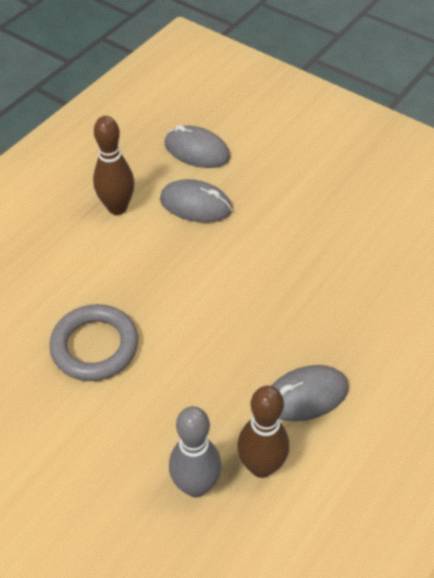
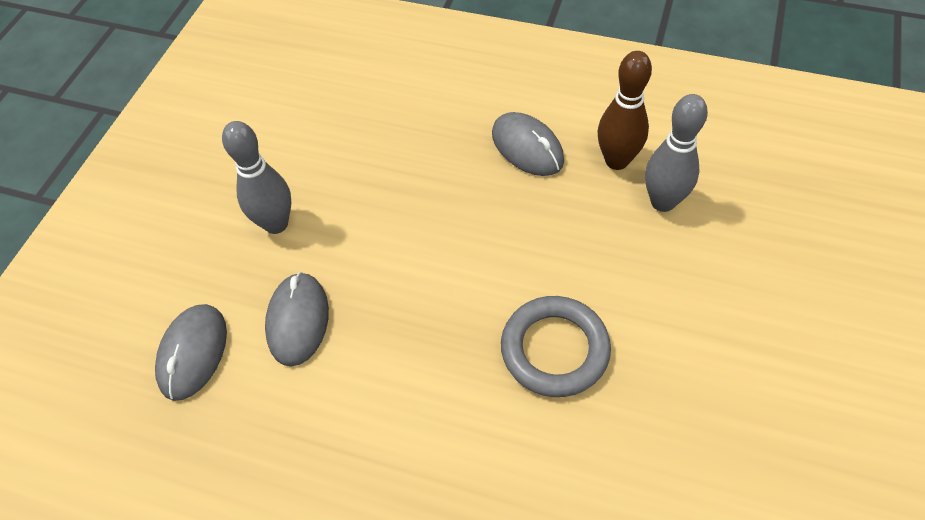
camera: 105 degrees left, 5 degrees up
(117, 207) = (326, 414): brown bowling pin -> none
(288, 206) = (276, 224): none -> grey bowling pin

